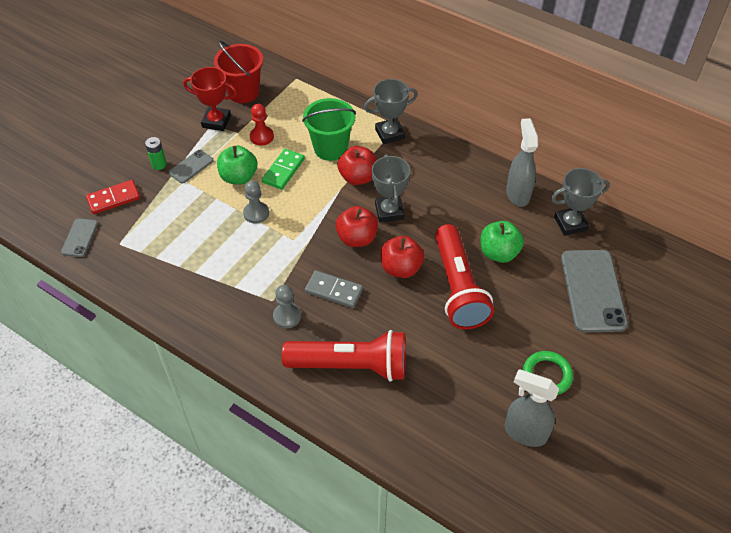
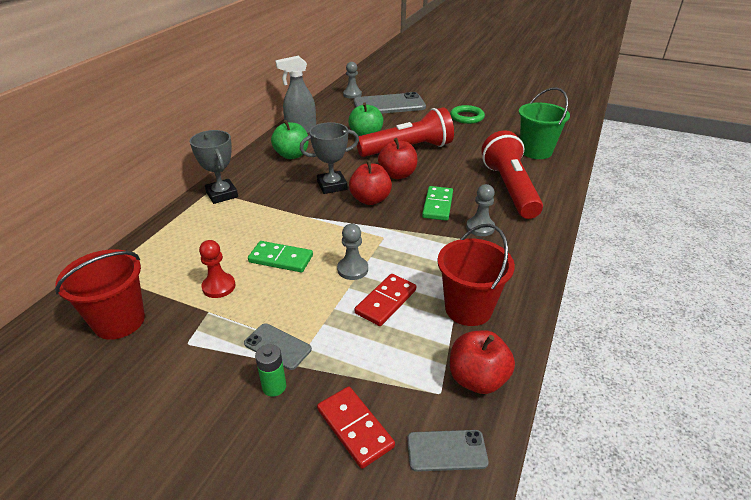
camera: 100 degrees left, 15 degrees down
(185, 278) = (468, 308): none -> red bucket
(212, 229) = (386, 301): none -> red domino
(216, 121) = (181, 338): red trophy -> none
(239, 177) = (294, 294): green apple -> green apple (292, 155)
(330, 148) = (243, 229): green bucket -> green bucket (535, 151)
(334, 291) = (438, 205): grey domino -> green domino
(358, 177) = (288, 207): red apple -> red apple (477, 379)
(524, 432) = (515, 122): grey spray bottle -> none
(570, 224) = (329, 112): grey trophy -> none
(630, 254) = (352, 94): none -> grey pawn

